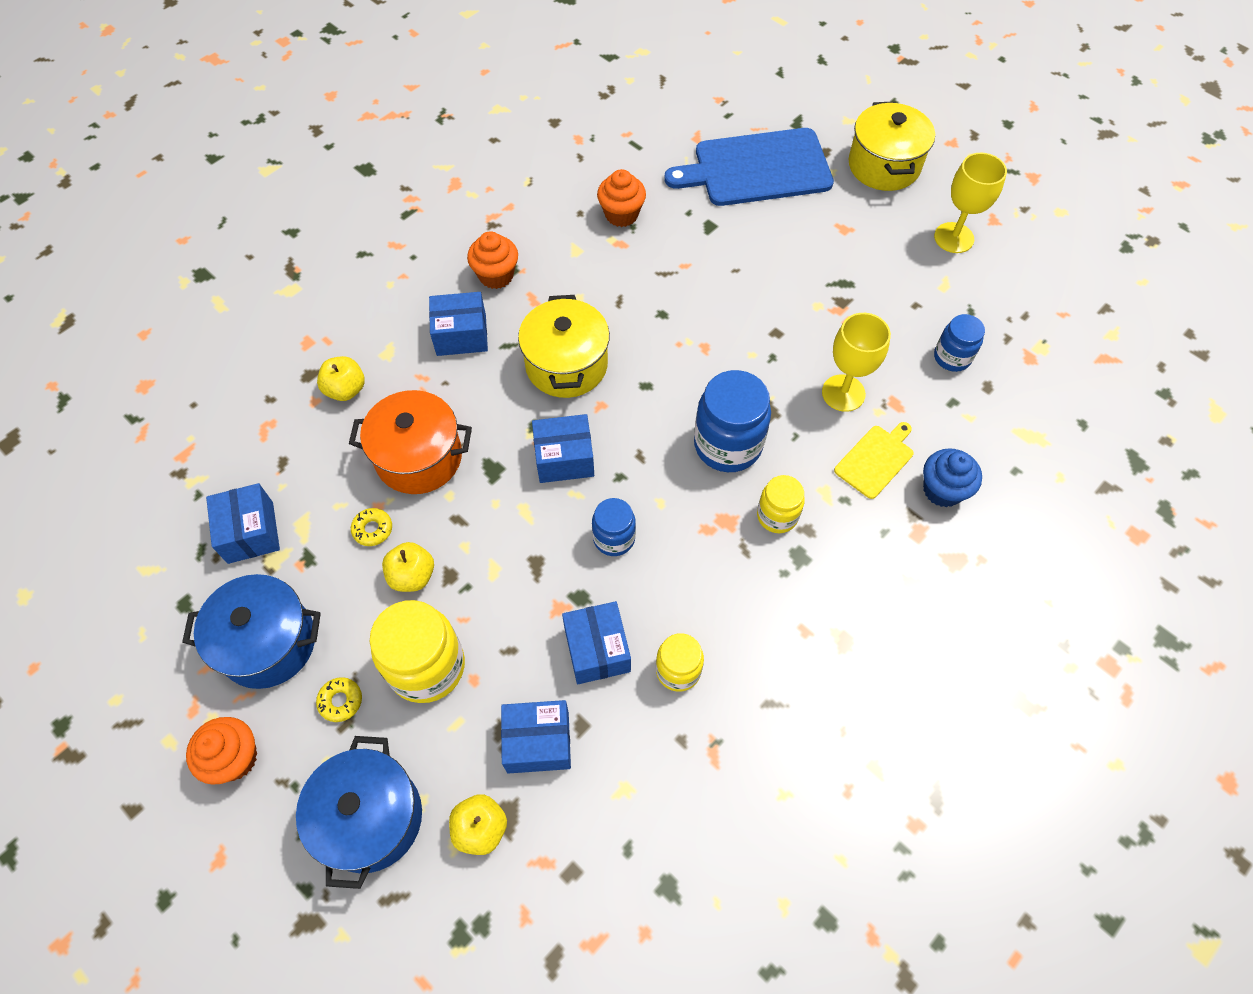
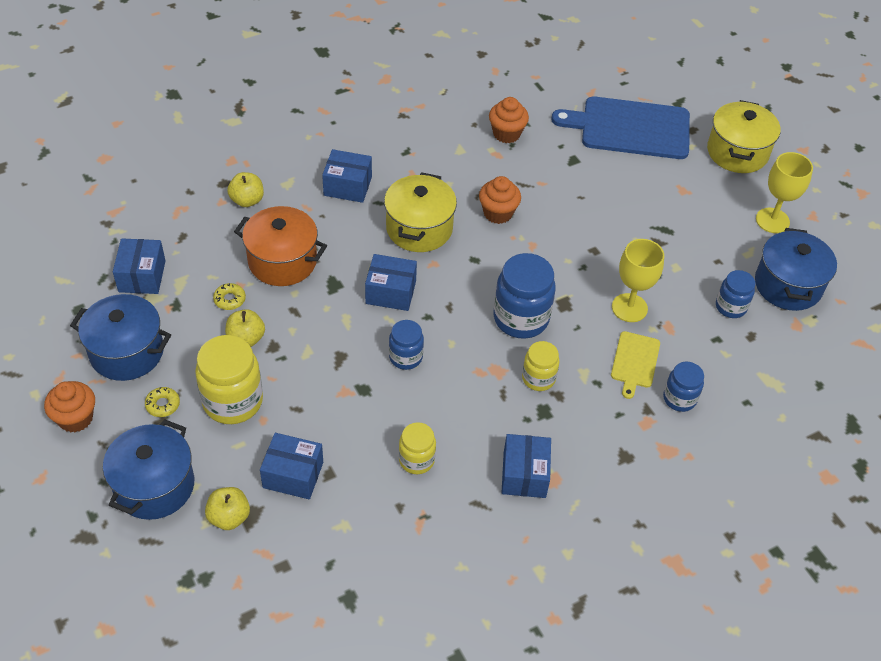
camera: 15 degrees right, 10 degrees down
(496, 275) = (391, 152): orange cupcake -> orange cupcake (498, 213)
(597, 650) = (361, 428): blue box -> blue box (524, 475)
(875, 459) = (634, 362): yellow cutting board -> yellow cutting board turned 135 degrees clockwise
(942, 490) = (679, 398): blue cupcake -> blue jar
(1001, 312) = (788, 285): none -> blue pot

